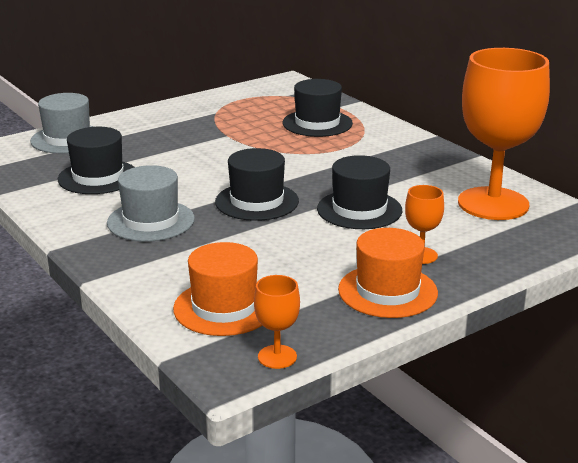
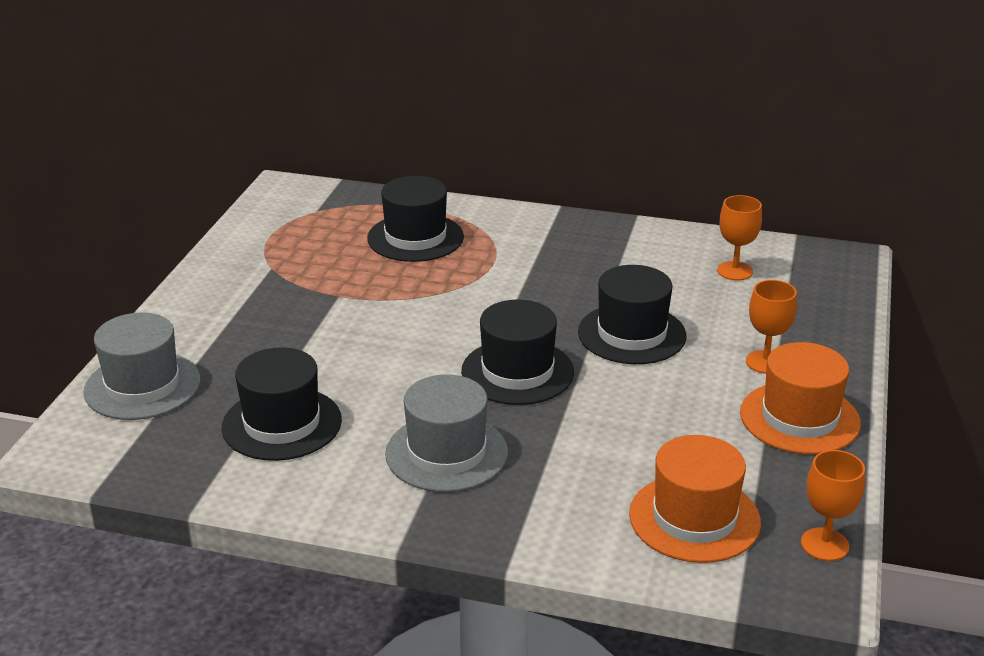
camera: 40 degrees left, 5 degrees up
(493, 204) = (734, 271): orange goblet -> orange goblet, size x0.42

